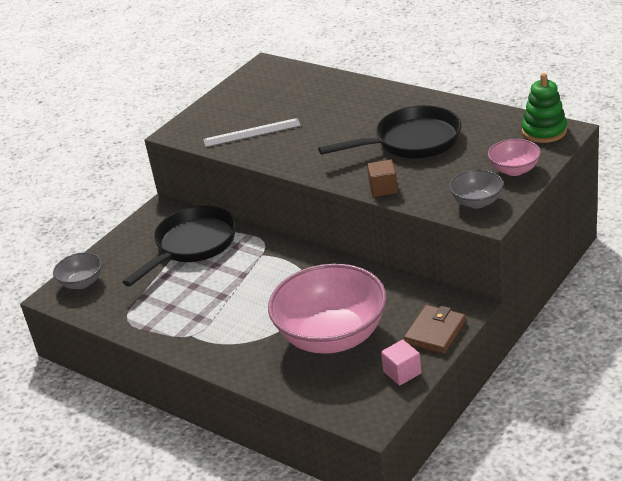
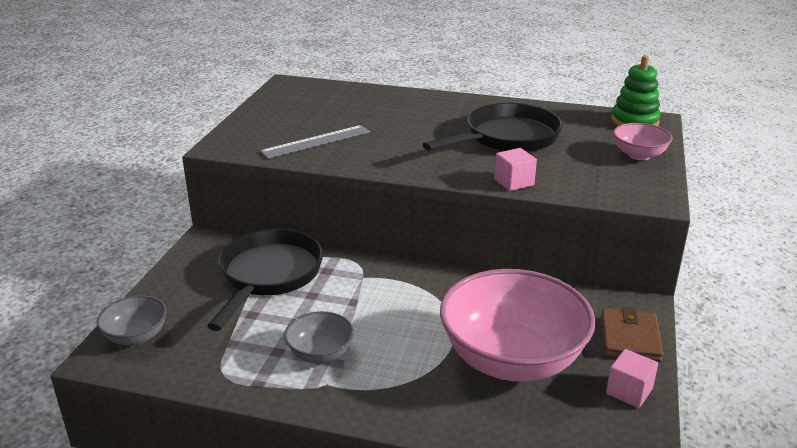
camera: 25 degrees left, 5 degrees down
(383, 188) = (514, 182): brown cube -> pink cube
(477, 202) = (629, 186): grey bowl -> grey bowl (320, 354)

